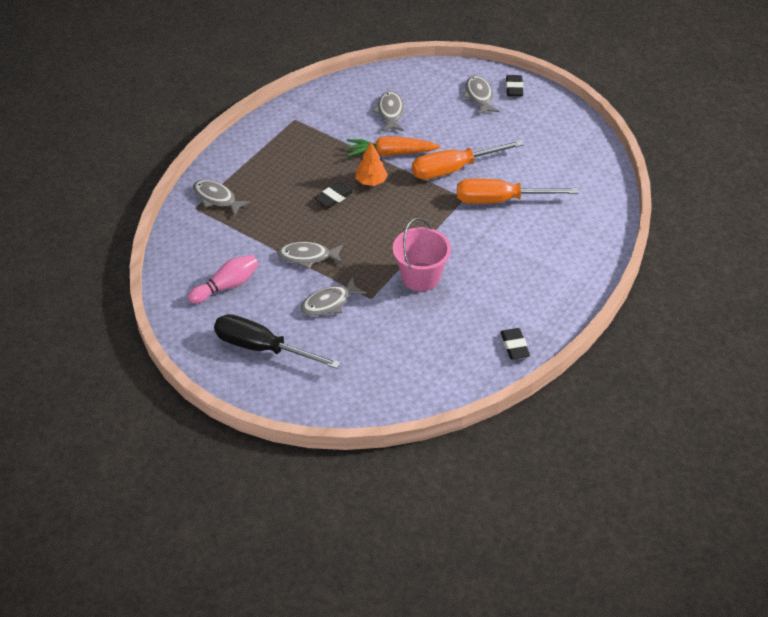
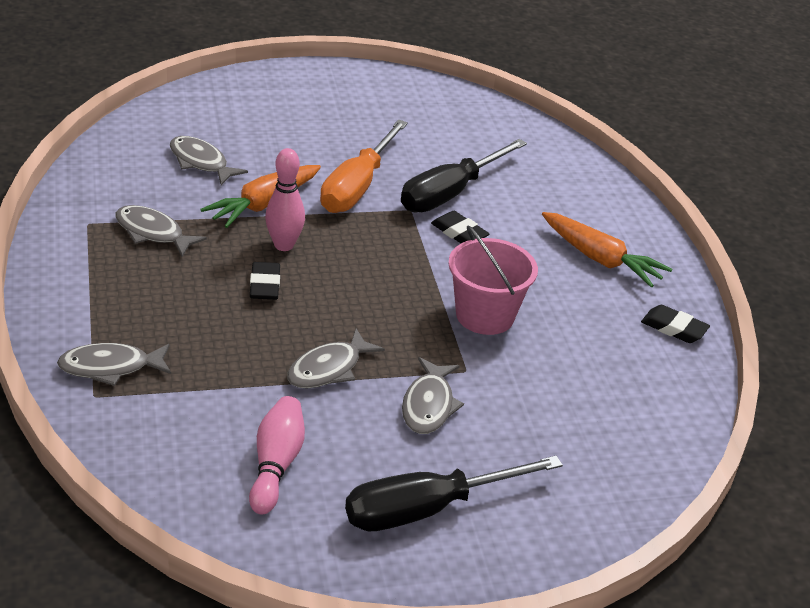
camera: 50 degrees left, 10 degrees down
(371, 181) = (284, 245): orange tree -> pink bowling pin
(479, 96) = (279, 102): grey fish -> grey fish (153, 233)
(500, 200) = (450, 193): orange screwdriver -> black screwdriver
(514, 88) = (304, 79): black eraser -> black eraser (459, 233)
(531, 285) = (600, 259): none -> orange carrot

